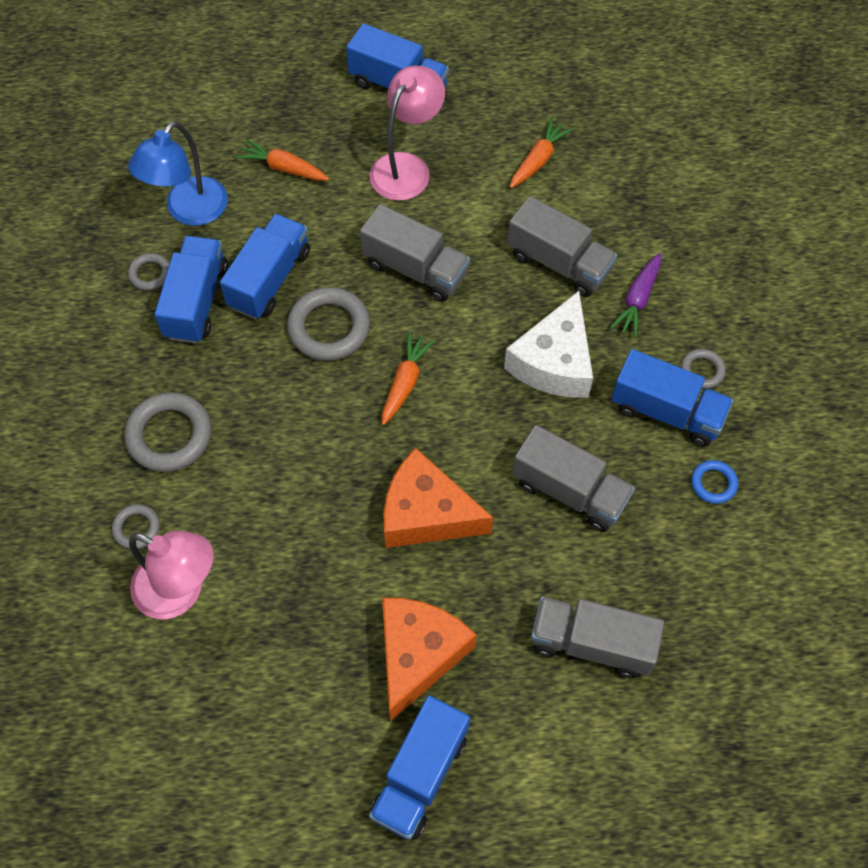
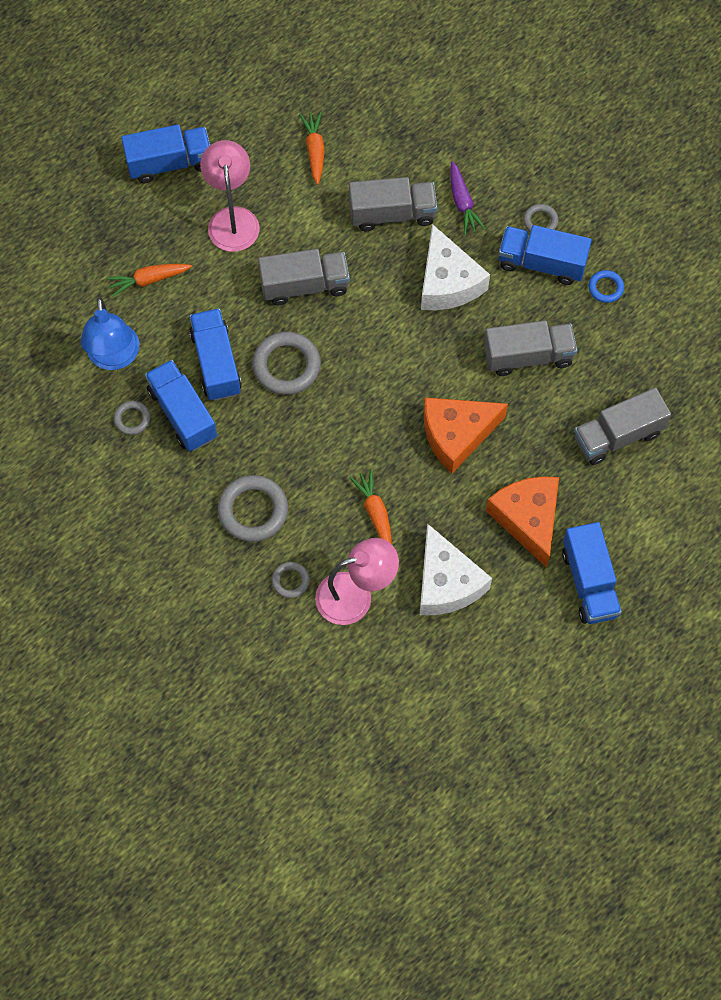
camera: 40 degrees left, 5 degrees up
(277, 652) = (446, 582): none -> white cheese
(405, 383) = (368, 365): orange carrot -> orange carrot (375, 513)
(666, 411) = (541, 263): blue truck -> blue truck turned 150 degrees counterclockwise

